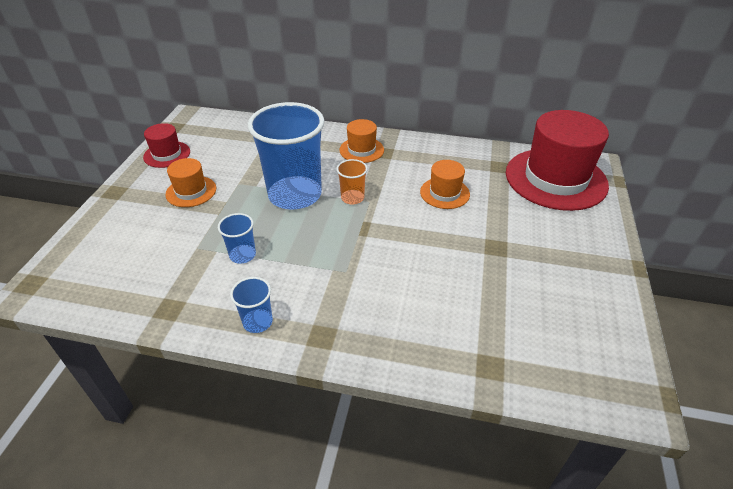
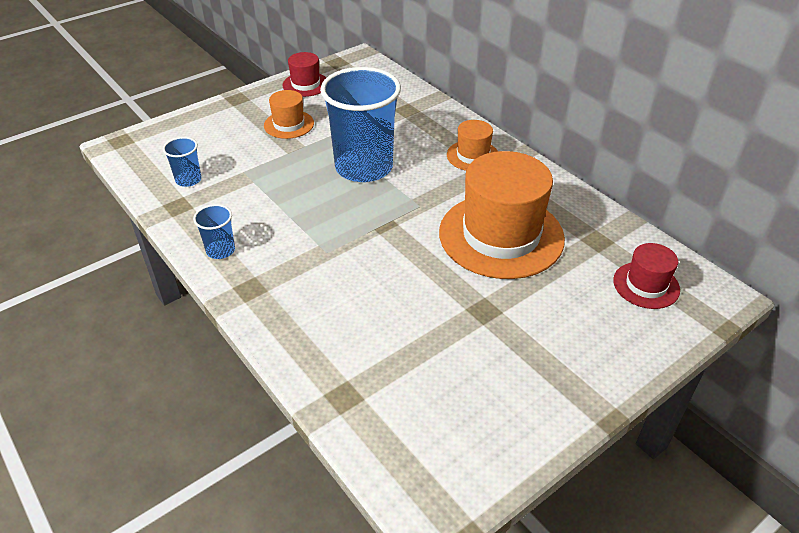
camera: 40 degrees right, 0 degrees up
(242, 255) = (267, 195): blue cup -> blue cup (188, 180)
(352, 198) = (408, 195): orange cup -> none
(444, 193) = (501, 235): orange hat -> orange hat, size x2.07
(555, 179) = (646, 285): red hat -> red hat, size x0.48

